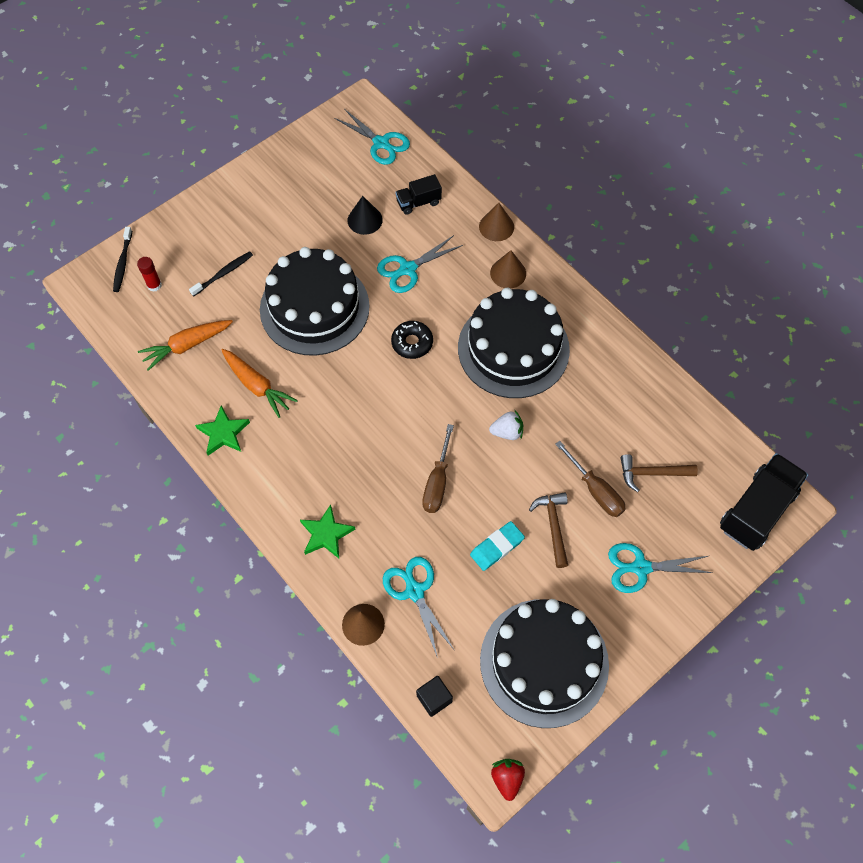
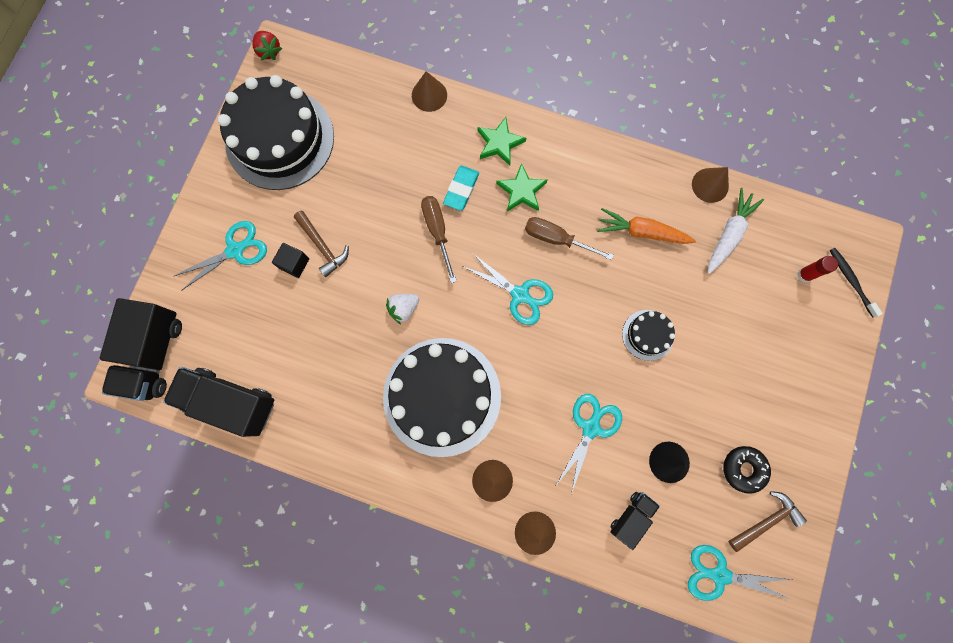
camera: 150 degrees right, 15 degrees up
(167, 392) = (710, 185): none -> brown cone
(186, 346) = (729, 234): orange carrot -> white carrot
(223, 274) = (754, 322): black toothbrush -> none
(223, 433) = (638, 177): green star -> green star (521, 191)
(314, 308) = (647, 335): black cake -> black cake, size x0.45
(412, 343) = (537, 349): black donut -> black donut (743, 469)
(415, 591) = (405, 138): turquoise scissors -> turquoise scissors (520, 294)
(434, 698) = (347, 74): black cube -> black cube (294, 263)
(497, 547) = (360, 205): turquoise eraser -> turquoise eraser (461, 189)
(595, 490) = (302, 297): brown screwdriver -> brown screwdriver (556, 239)
(651, 473) = (259, 339): brown hammer -> brown hammer (766, 520)
(700, 434) = (231, 402): none -> black truck

